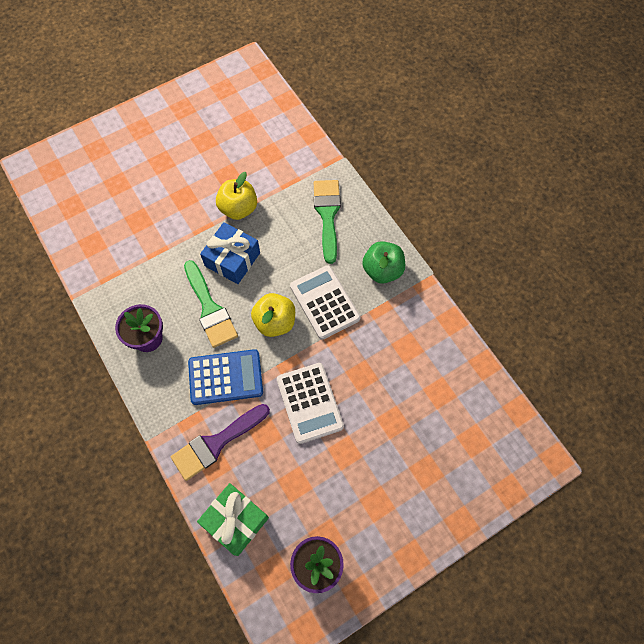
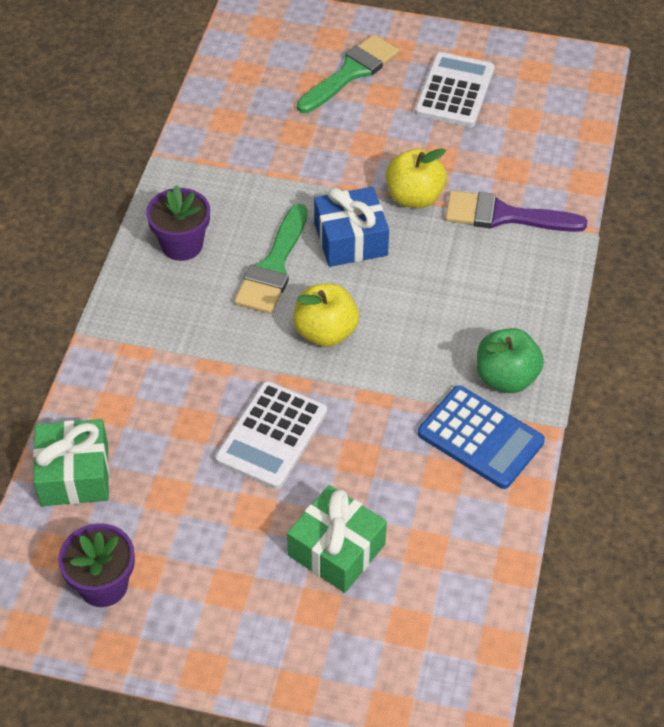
camera: 45 degrees right, 15 degrees down
(216, 443) = (137, 391): purple brush -> purple brush (504, 215)
(225, 377) = (215, 341): blue calculator -> blue calculator (480, 438)
(325, 302) = (402, 356): white calculator -> white calculator (454, 91)
(327, 215) = (507, 276): green brush -> green brush (351, 72)
(403, 433) = (336, 550): none -> green gift

